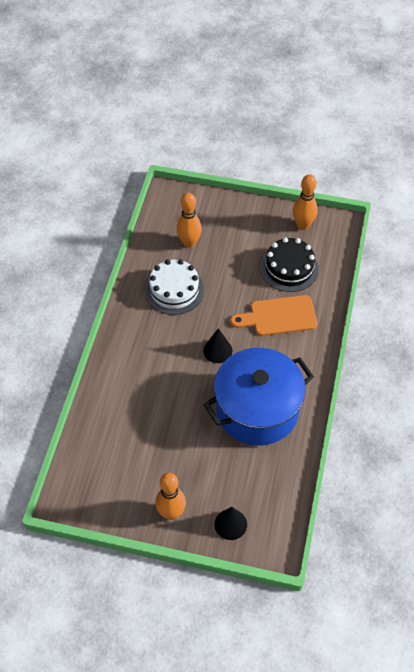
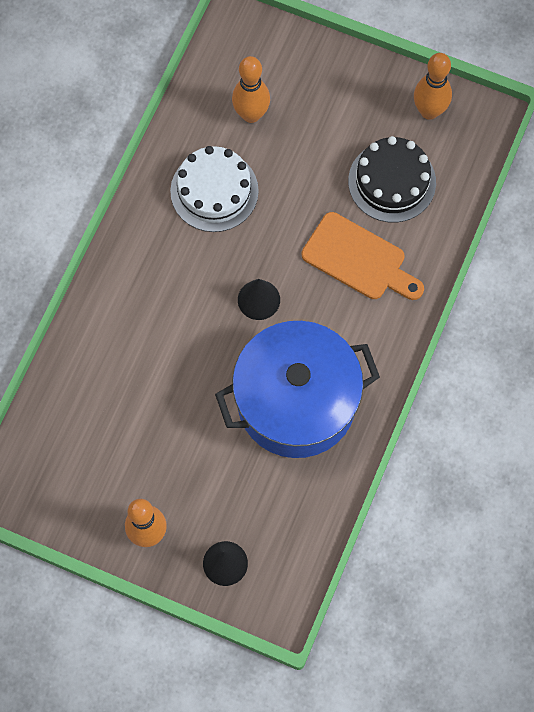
camera: 10 degrees right, 15 degrees up
(278, 316) = (359, 259): orange cutting board -> orange cutting board turned 150 degrees counterclockwise

